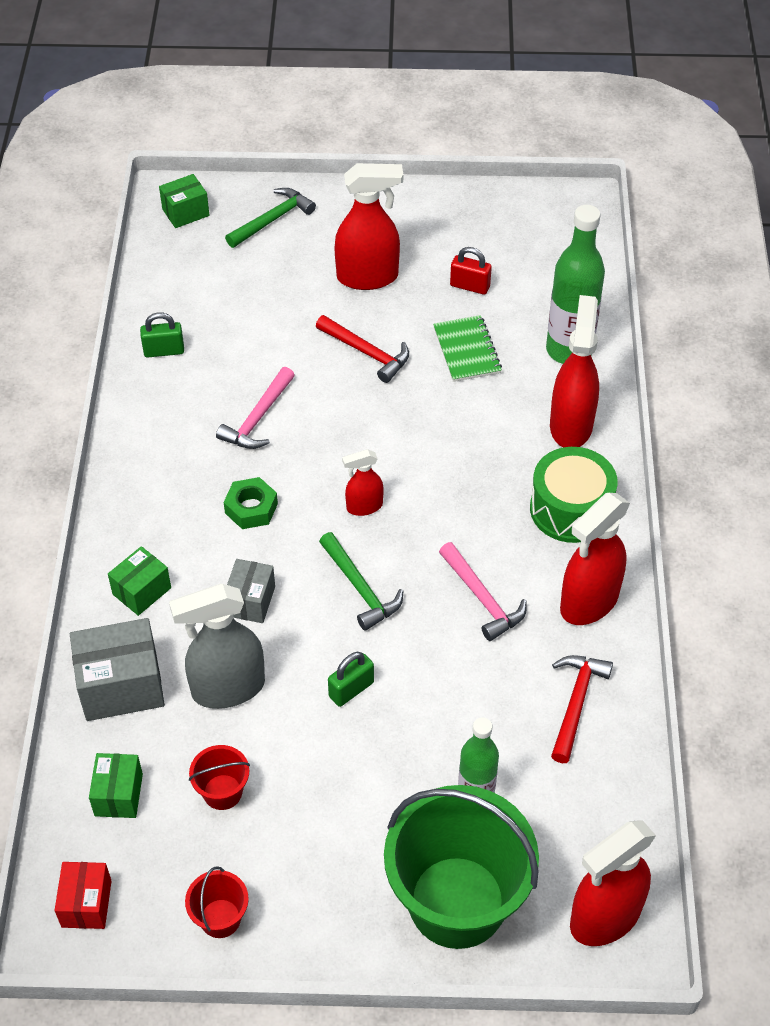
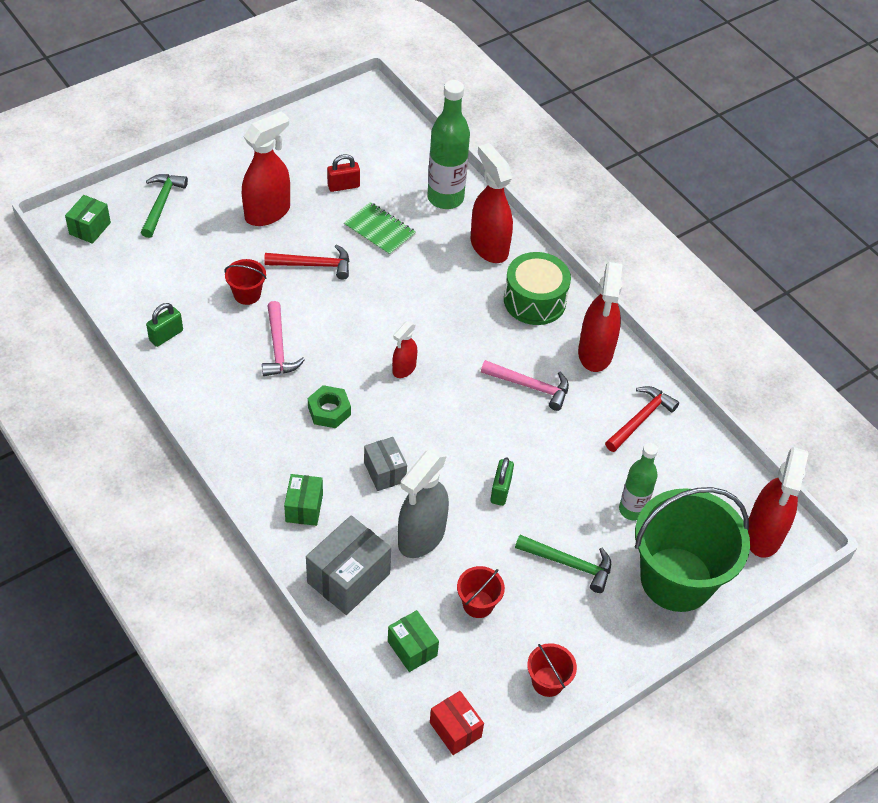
camera: 40 degrees left, 0 degrees up
(275, 349) = (247, 294): none -> red bucket
(360, 588) = (449, 423): green hammer -> green hammer (569, 564)
(575, 703) = (640, 419): red hammer -> red hammer turned 60 degrees clockwise

